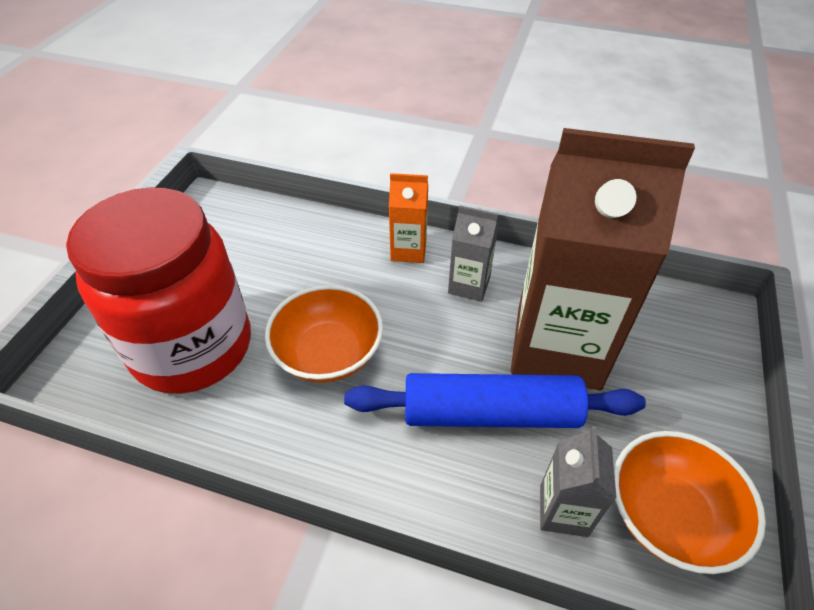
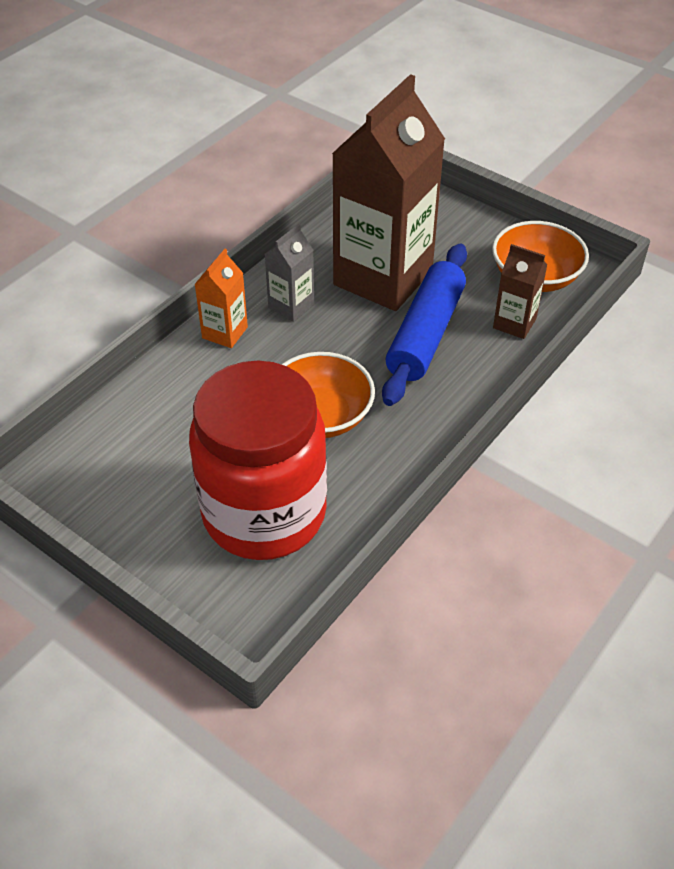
camera: 70 degrees left, 0 degrees up
(563, 510) = (514, 323): grey carton -> brown carton

